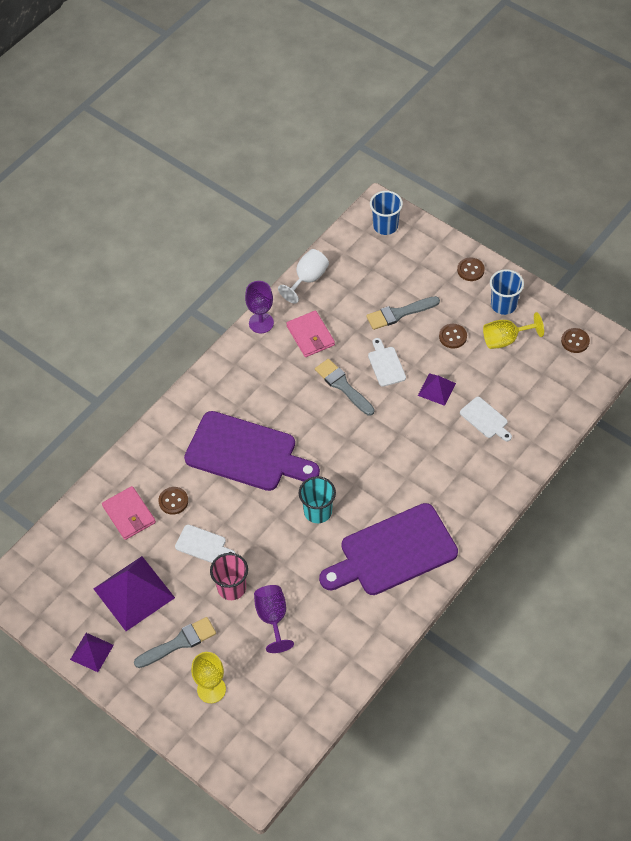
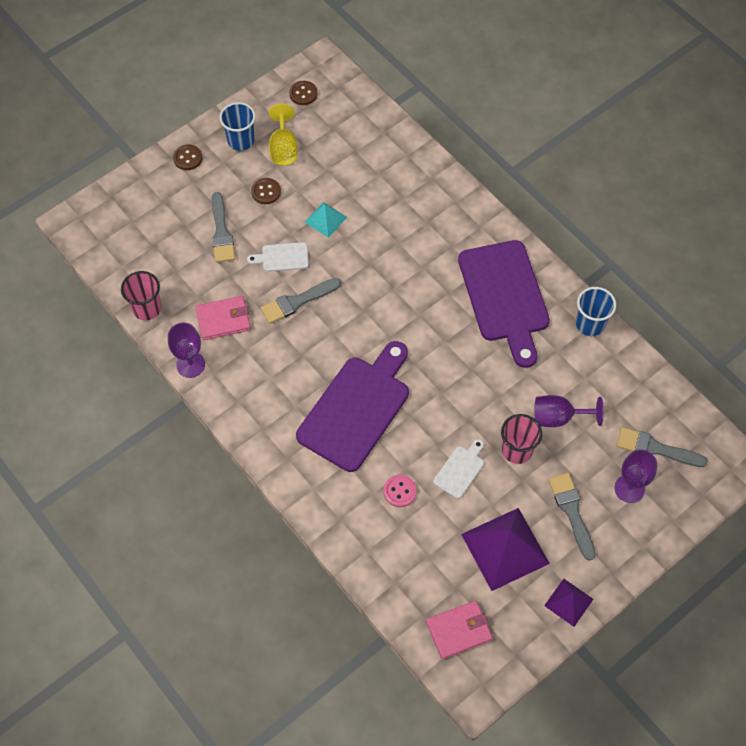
camera: 80 degrees left, 5 degrees up
(129, 514) = (406, 540): pink wallet -> pink wallet (458, 630)
(173, 501) = (400, 491): brown button -> pink button
(211, 689) = (629, 488): yellow goblet -> purple goblet
(258, 708) = (655, 448): none -> grey brush
(307, 279) = (147, 308): white goblet -> pink cup
(318, 511) = (444, 354): turquoise cup -> none
(385, 226) = (101, 221): blue cup -> blue cup (590, 324)
(436, 389) = (325, 219): purple pyramid -> turquoise pyramid
(485, 419) = (372, 186): white cutting board -> none

